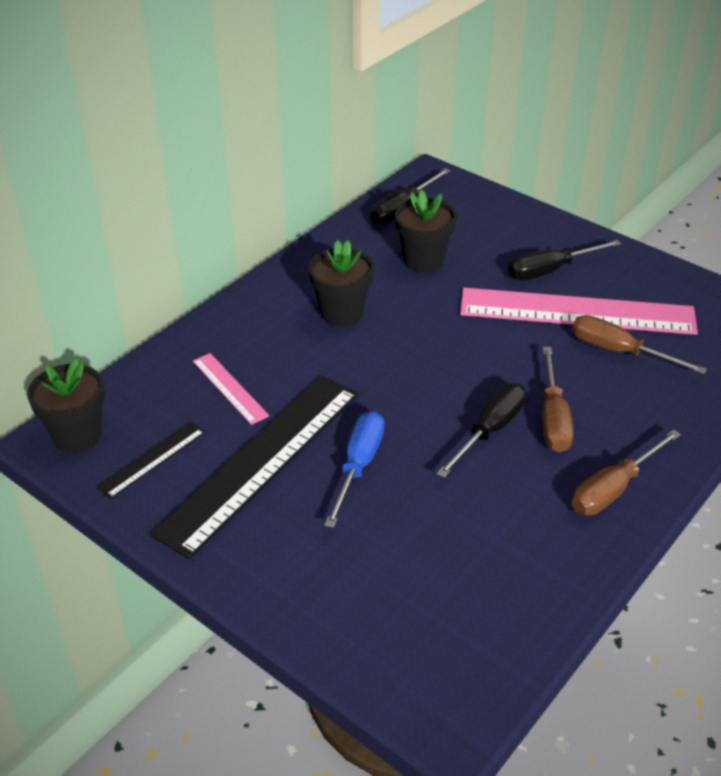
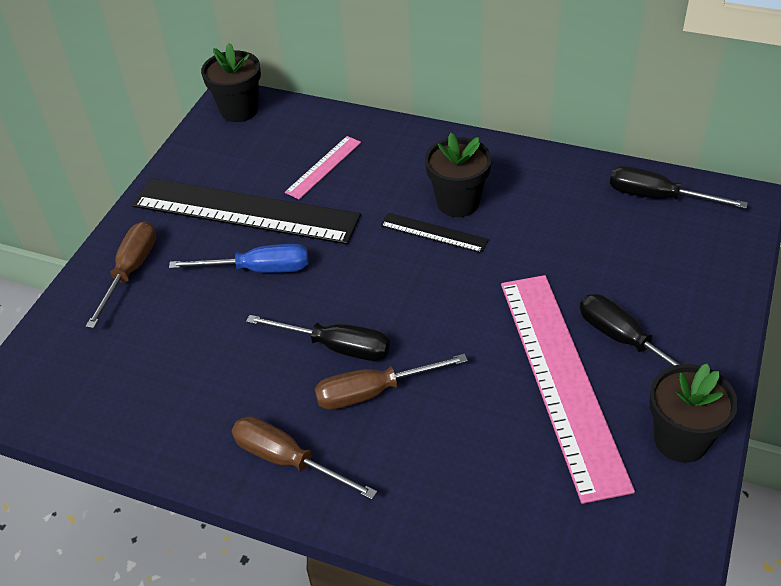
camera: 75 degrees right, 5 degrees up
(152, 459) = (227, 154): black ruler -> black ruler (433, 232)
(423, 260) = (577, 235): black flower pot -> black flower pot (681, 439)
(619, 351) = (509, 430): brown screwdriver -> brown screwdriver (130, 271)

